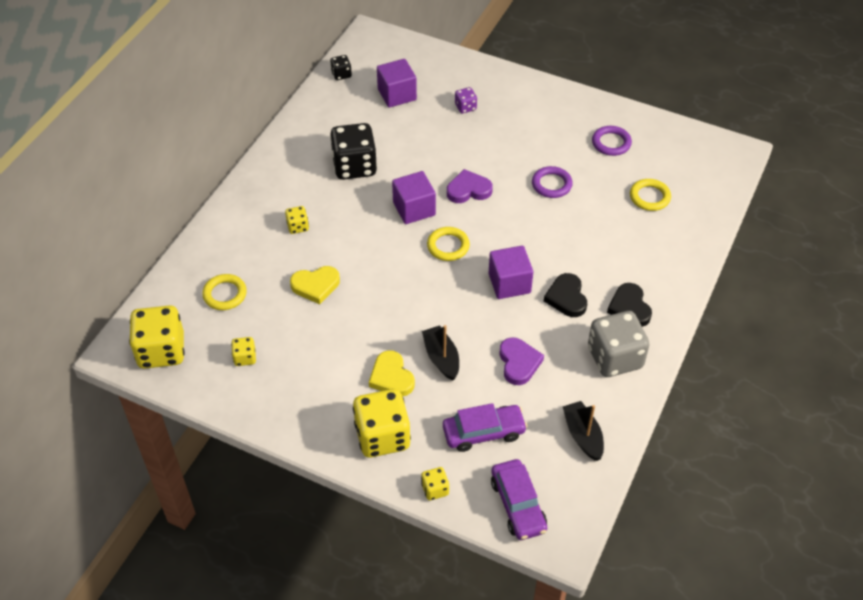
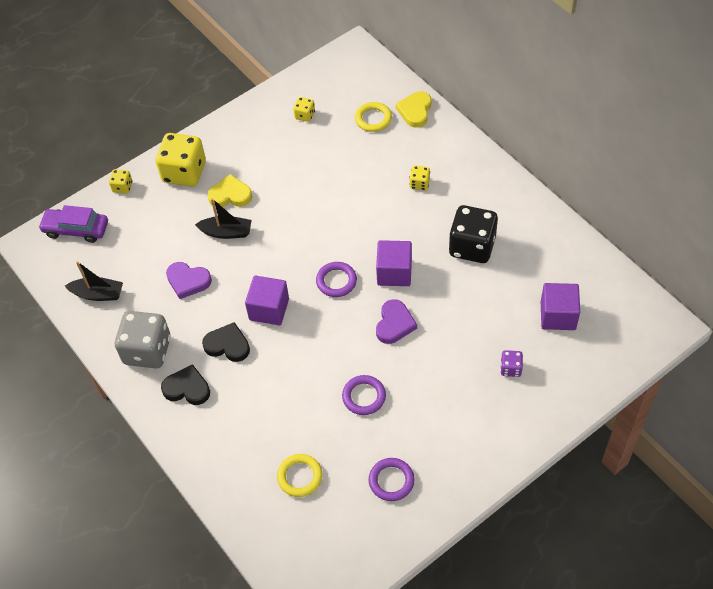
camera: 120 degrees right, 5 degrees up
(161, 351) = (341, 71): yellow dice -> none
(315, 286) = (348, 176): yellow heart -> yellow heart (415, 111)
(341, 74) = (610, 279): black dice -> none
(448, 246) = (336, 281): yellow ring -> purple ring
(483, 432) = (145, 233): purple car -> none

